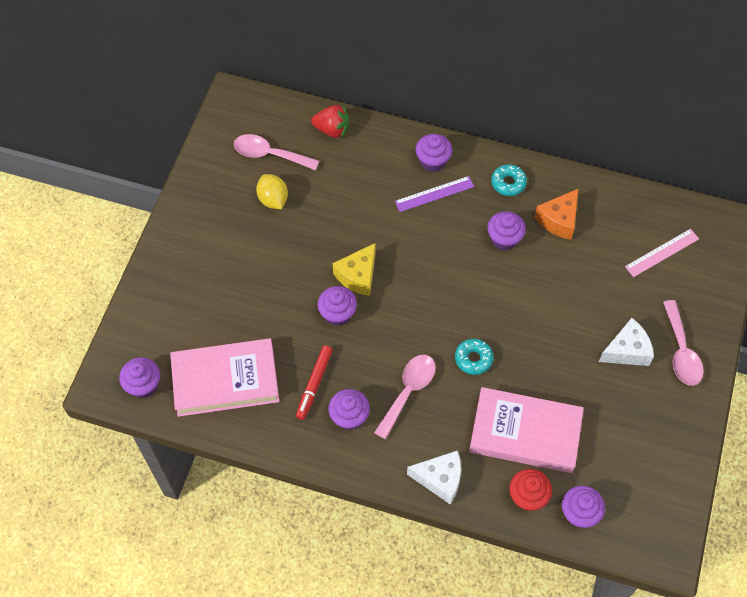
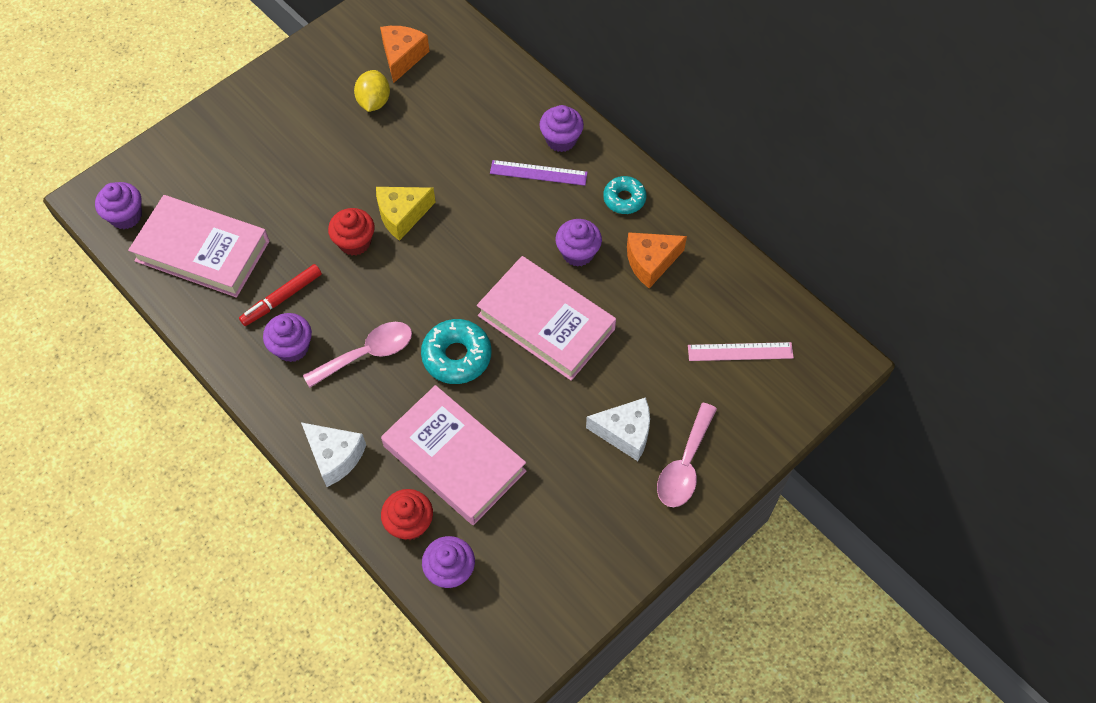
camera: 30 degrees right, 0 degrees up
(269, 154) = (402, 57): pink spoon -> orange cheese
(332, 130) = (481, 61): red strawberry -> none
(337, 314) = (355, 242): purple cupcake -> red cupcake
(473, 359) = (457, 356): turquoise donut -> turquoise donut, size x1.52
(518, 301) = (546, 322): none -> pink book

